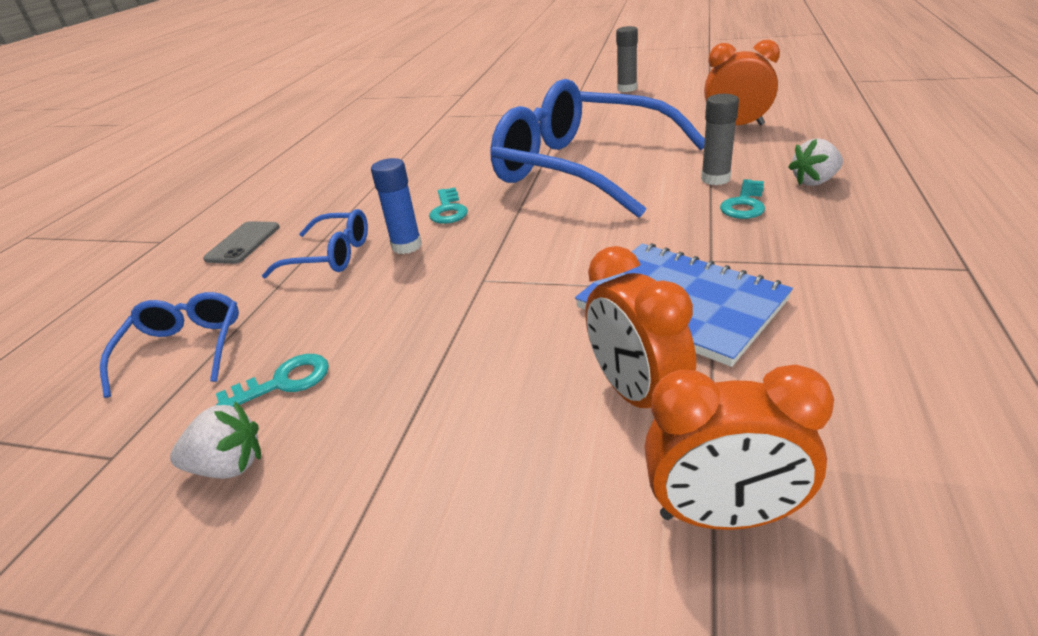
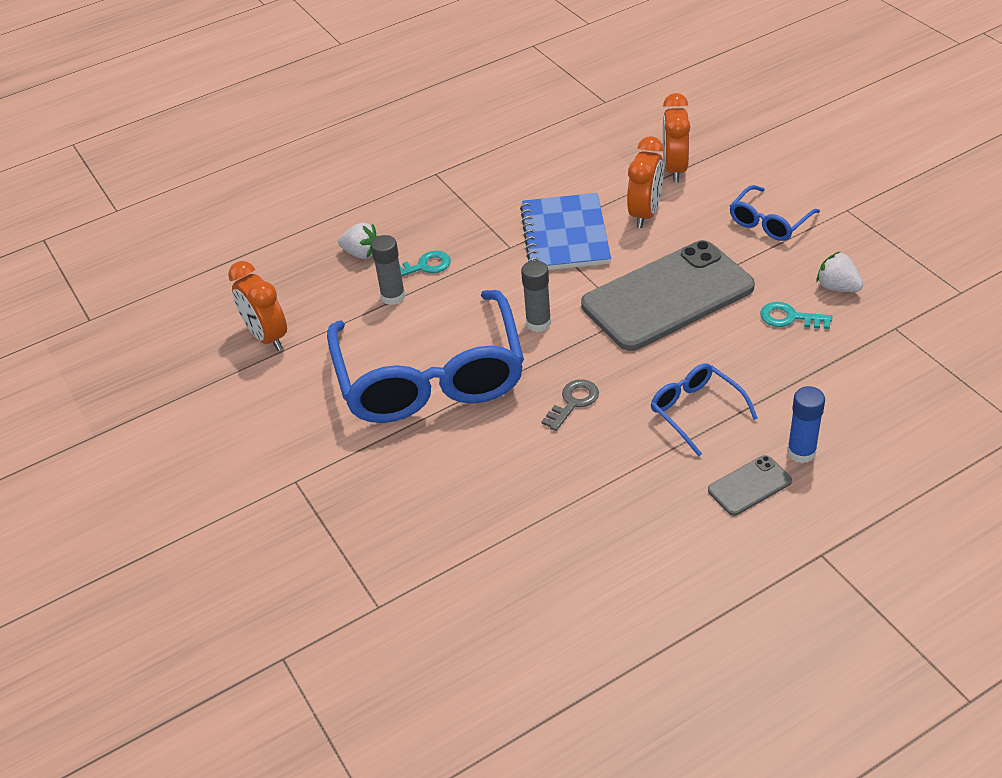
camera: 135 degrees left, 10 degrees up
(184, 349) = (837, 382): blue glasses -> blue glasses (769, 222)
(406, 246) = (640, 382): blue glue stick -> blue glue stick (801, 452)
(448, 210) = (573, 402): turquoise key -> grey key
(465, 318) = (667, 296): none -> grey phone
(627, 89) = (182, 480): grey glue stick -> grey glue stick (538, 323)
(723, 516) = (674, 169): orange clock -> orange clock turned 135 degrees counterclockwise

